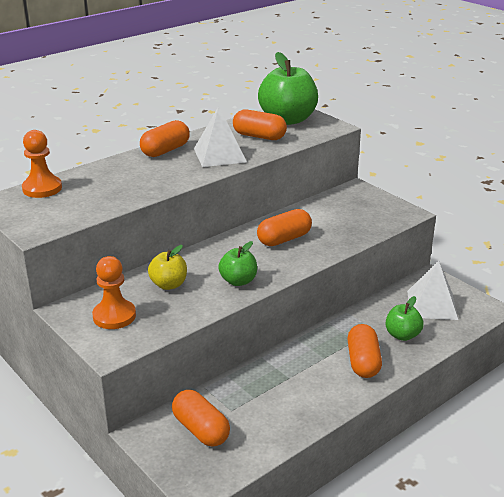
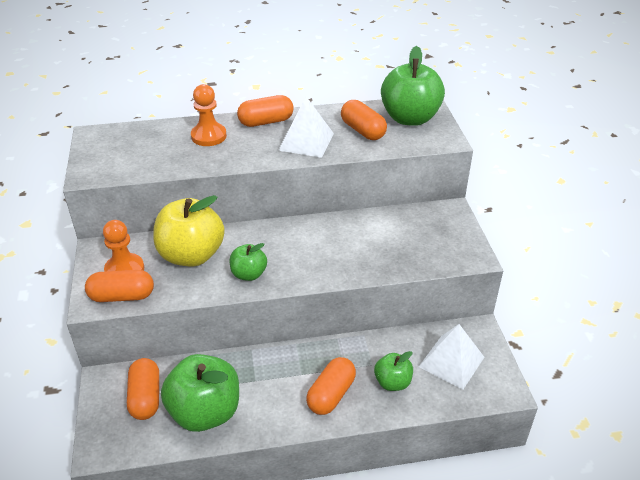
camera: 30 degrees right, 10 degrees up
(42, 188) = (134, 132): orange pawn -> orange pawn (209, 136)
(169, 284) = (191, 255): yellow apple -> yellow apple, size x1.89
(268, 417) = (205, 412): none -> green apple
(284, 239) = (328, 244): orange capsule -> orange capsule (122, 296)

